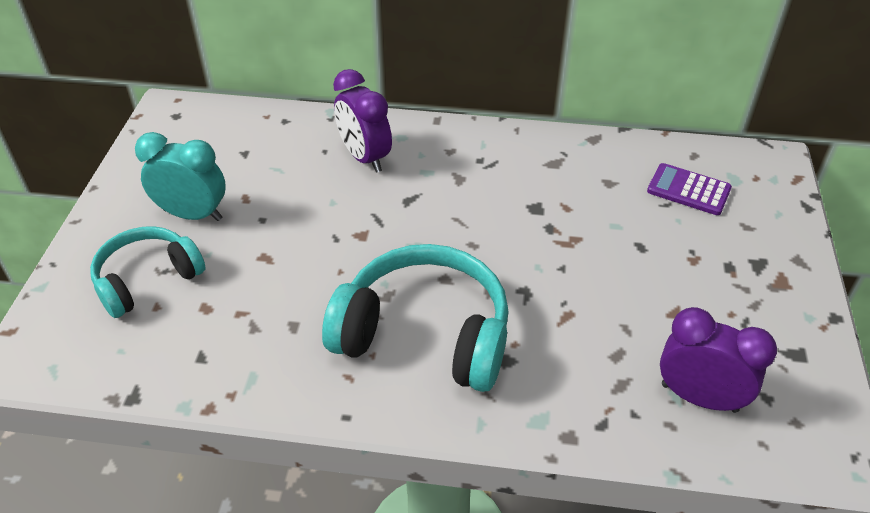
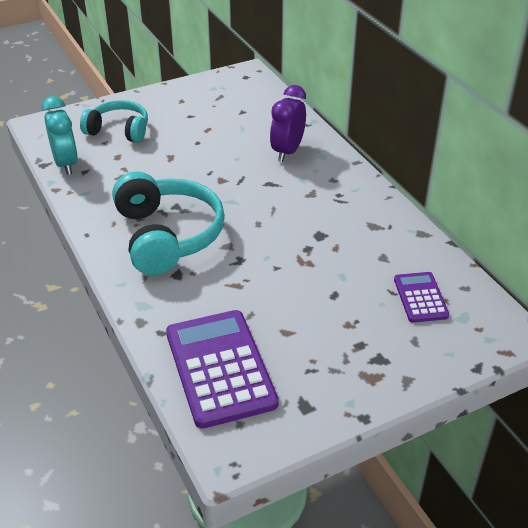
camera: 55 degrees right, 5 degrees down
(193, 214) = (177, 120): turquoise clock -> turquoise clock (66, 164)
(699, 397) = (220, 368): purple clock -> purple calculator

